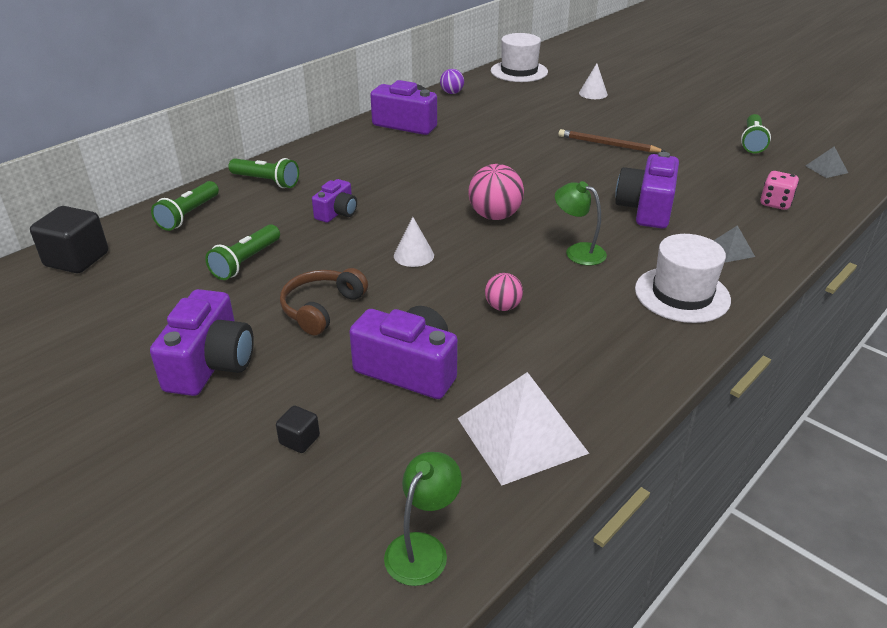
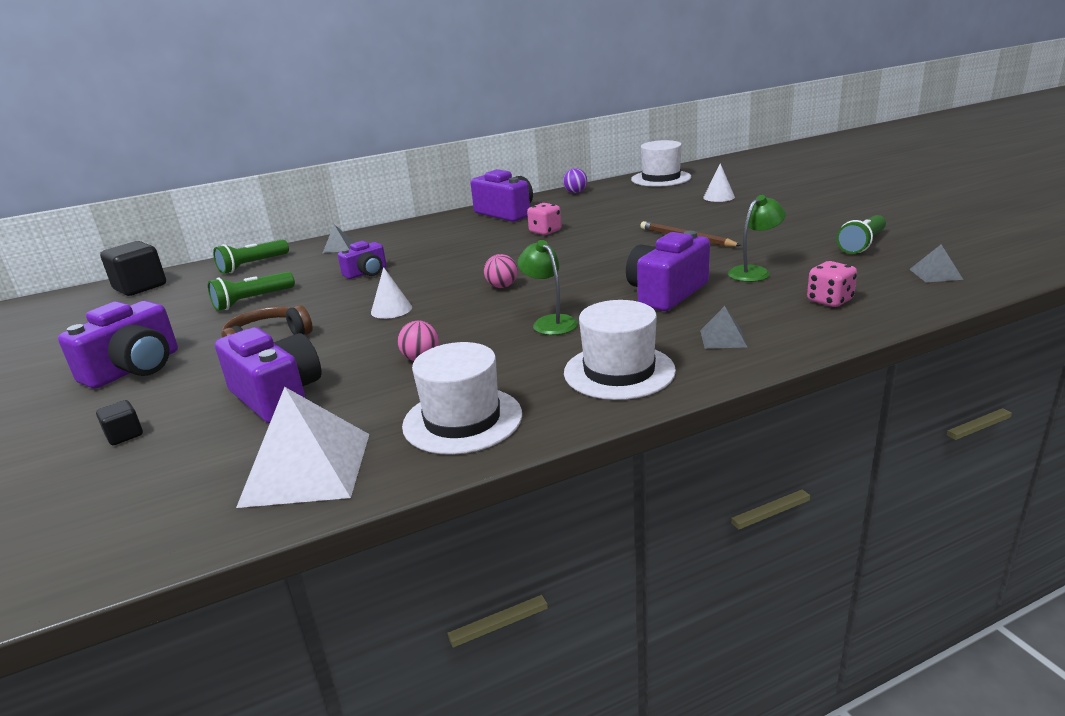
camera: 25 degrees right, 10 degrees down
(266, 181) = (338, 247): green flashlight -> grey pyramid
(422, 548) = (105, 544): green lamp -> green lamp (754, 272)
(470, 145) = (545, 232): none -> pink dice
(495, 216) = (502, 286): pink ball -> pink ball, size x0.58
(604, 362) = (462, 420): none -> white hat

